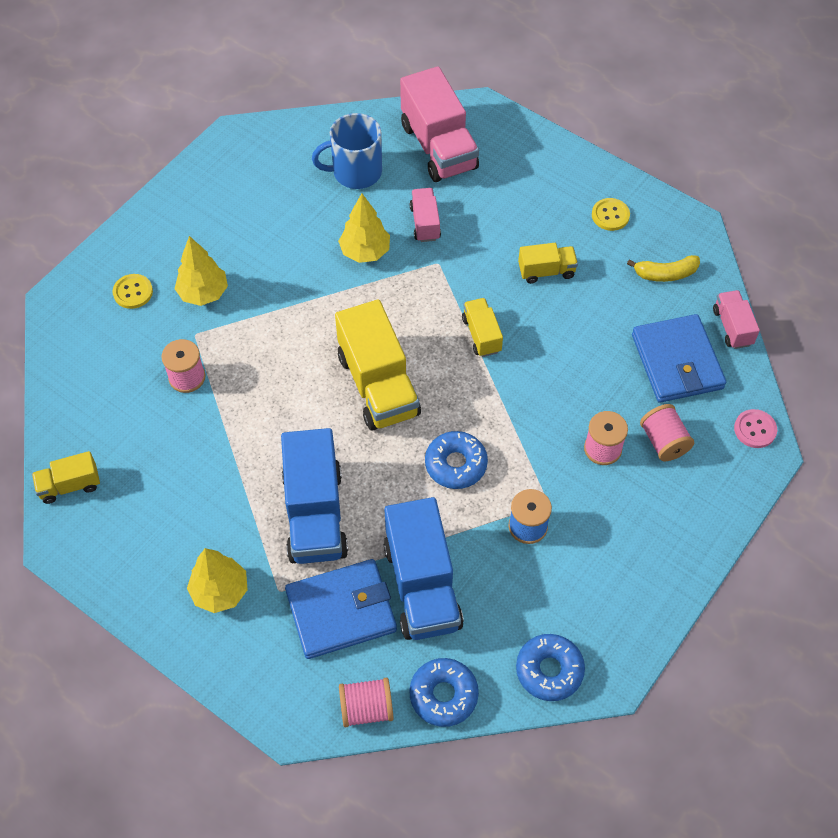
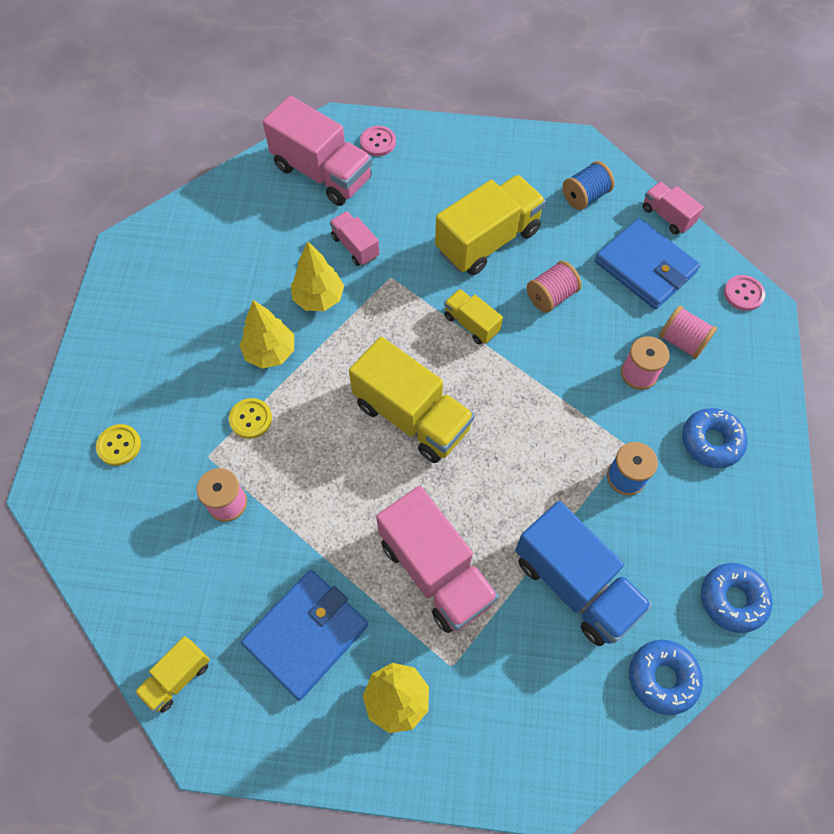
camera: 30 degrees left, 5 degrees up
(203, 293) = (191, 412): yellow tree -> yellow tree (270, 352)
(315, 514) = (436, 571): blue truck -> pink truck
(341, 611) = (521, 652): blue wallet -> blue wallet (306, 634)
(355, 172) = (262, 229): blue mug -> none
(366, 708) = (606, 733): pink spool -> pink spool (551, 296)
(455, 464) = (528, 454): blue donut -> blue donut (711, 441)
(506, 141) = (378, 142): none -> pink button
(546, 271) = (488, 240): yellow truck -> yellow truck, size x1.95
(610, 215) = (507, 167): yellow button -> yellow button (251, 419)
(665, 274) = (585, 196): yellow banana -> blue spool

